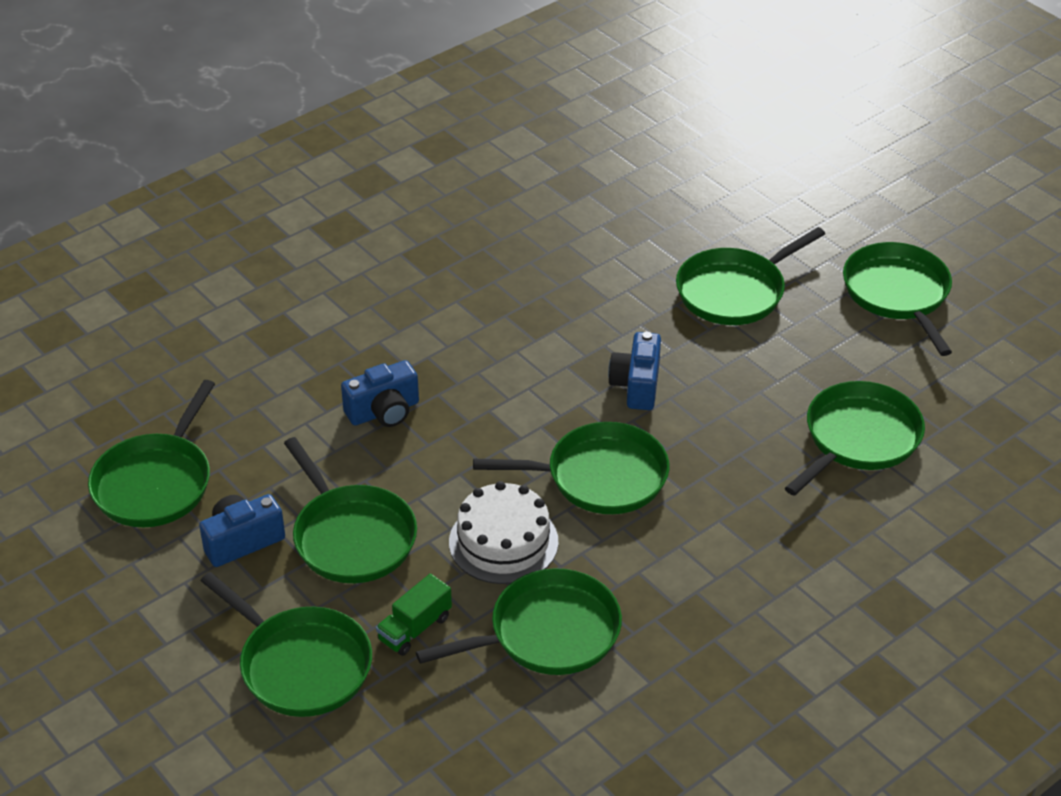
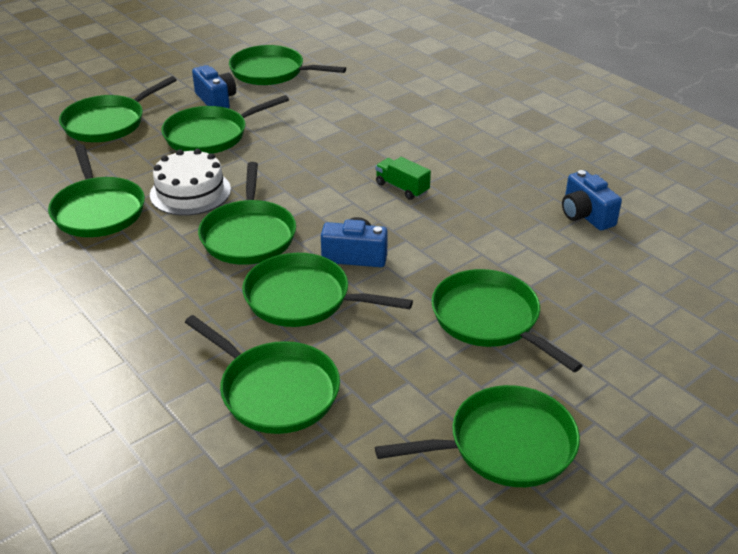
camera: 90 degrees right, 5 degrees down
(384, 412) = (329, 143): blue camera -> blue camera (585, 215)
(415, 628) = (122, 159): green truck -> green truck (402, 188)
(716, 424) = (303, 298): none -> green pan

